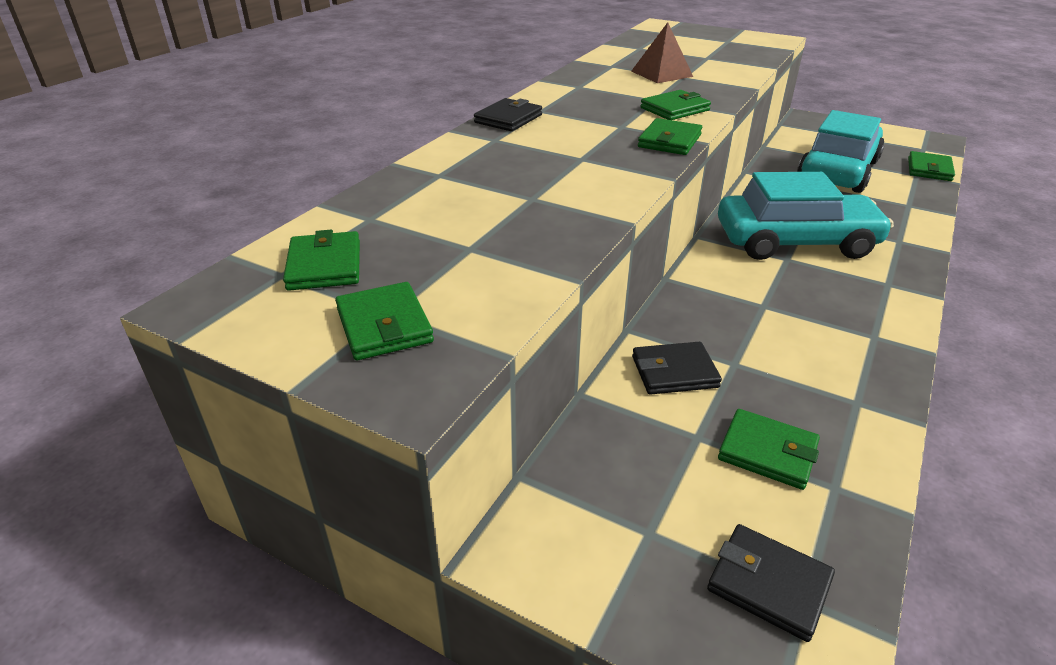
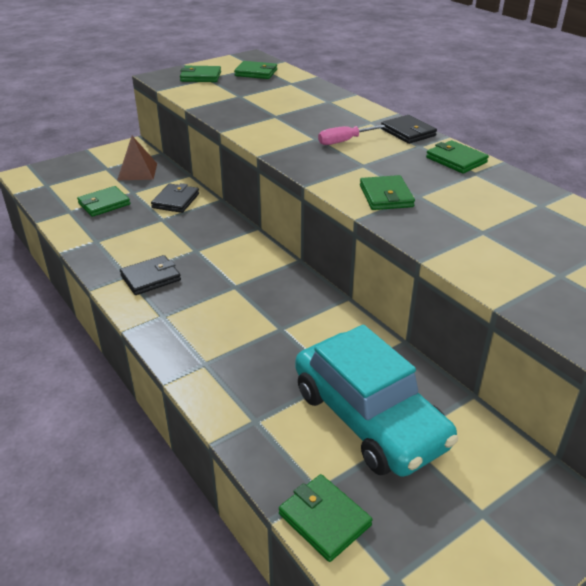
camera: 115 degrees right, 0 degrees up
(572, 143) = (343, 141): none -> pink screwdriver
(662, 74) = (499, 223): brown pyramid -> brown pyramid (137, 171)
(669, 141) = (319, 173): green wallet -> green wallet (456, 160)
(768, 584) = (60, 181): black wallet -> black wallet (150, 278)
(795, 242) = (253, 302): turquoise car -> none

